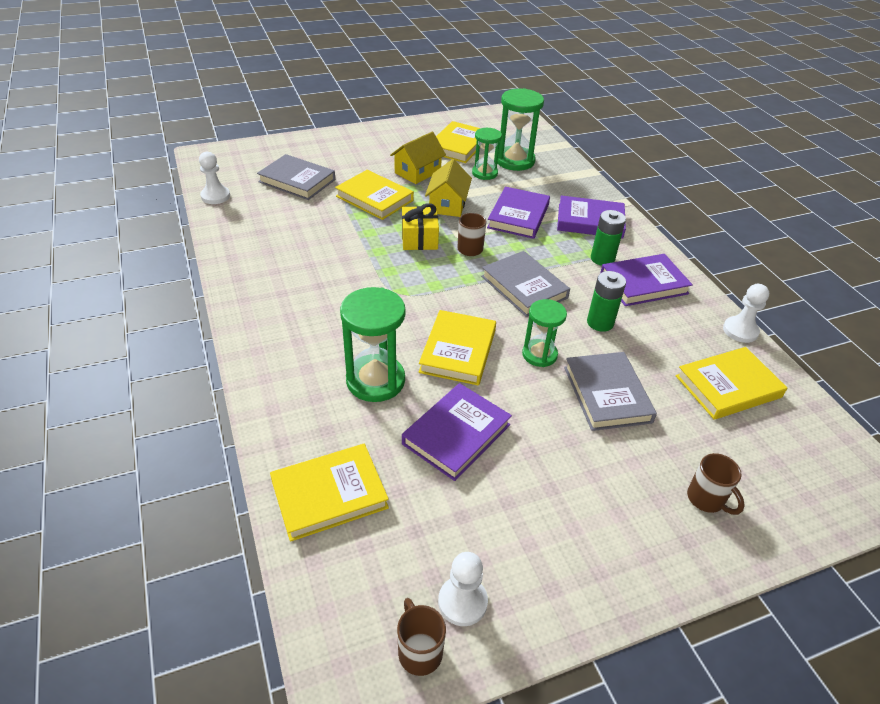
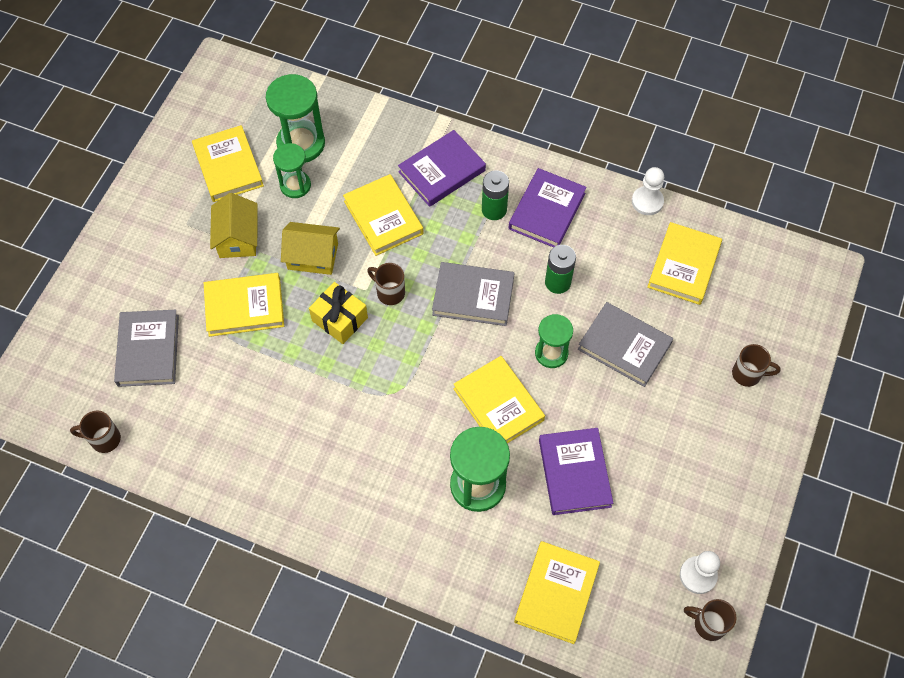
camera: 45 degrees left, 20 degrees up
(215, 196) = (104, 439): white pawn -> brown mug
(297, 181) = (148, 350): grey book -> grey book turned 75 degrees counterclockwise
(447, 204) = (313, 256): yellow house -> yellow house turned 45 degrees counterclockwise
(518, 216) = (383, 217): purple book -> yellow book

